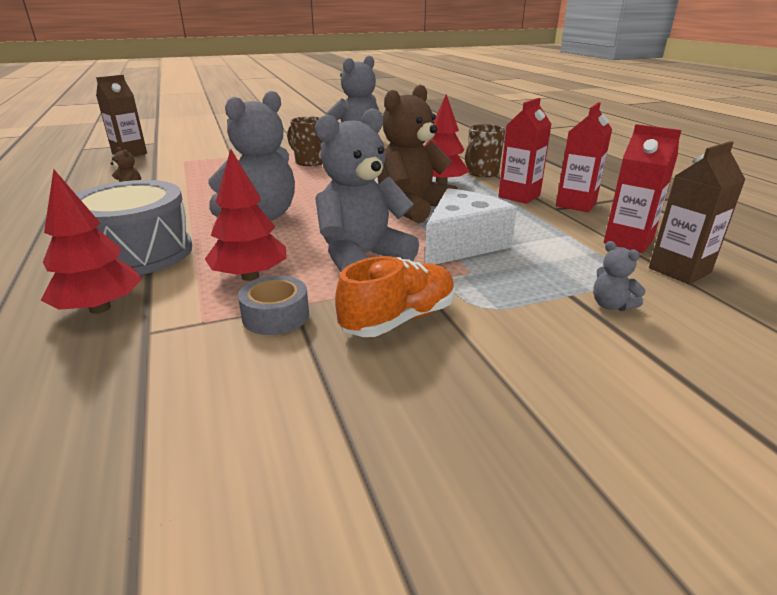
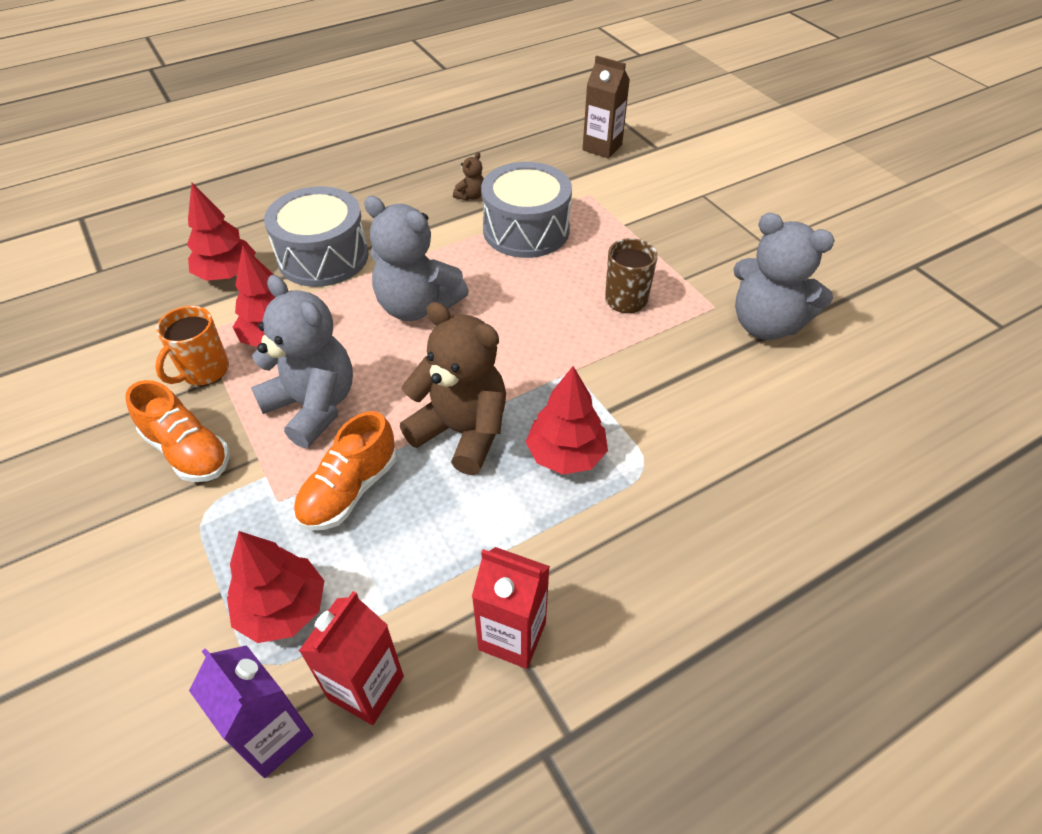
camera: 80 degrees right, 20 degrees up
(202, 179) = (526, 230): none -> grey drum
(276, 316) = (204, 371): grey tape -> orange mug
(462, 244) = (349, 490): white cheese -> orange shoe
(482, 173) = (641, 505): brown mug -> none
(519, 196) = (535, 556): red carton -> none
(577, 268) = (283, 608): none -> red tree
(611, 305) = (193, 632): grey teddy bear -> none
(679, 270) = (273, 735): brown carton -> purple carton

